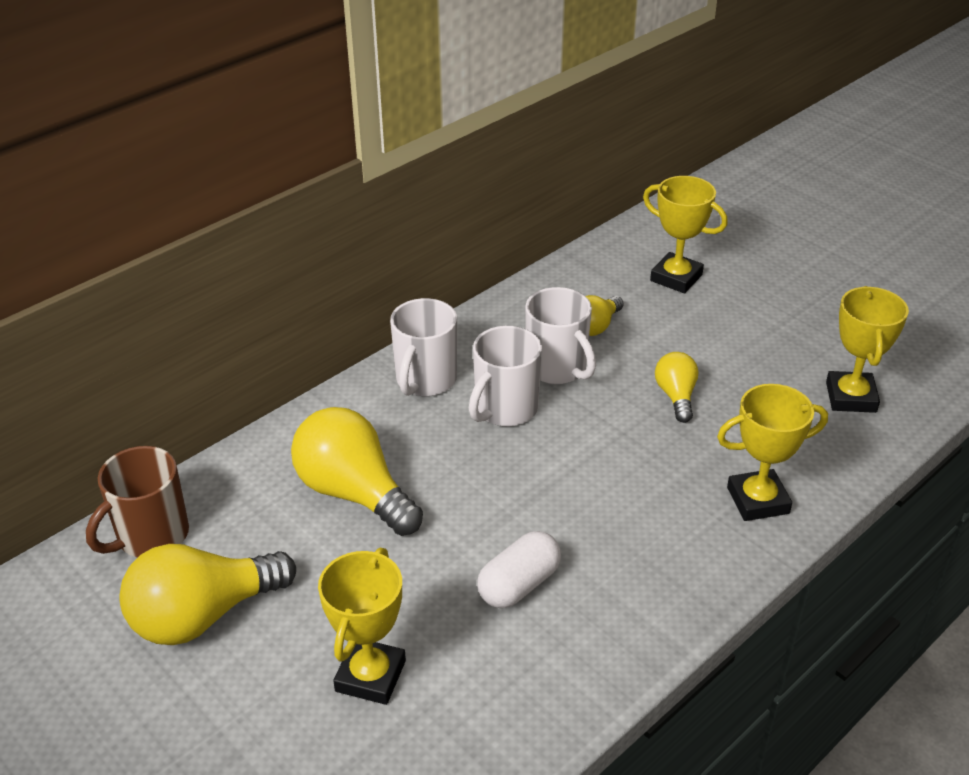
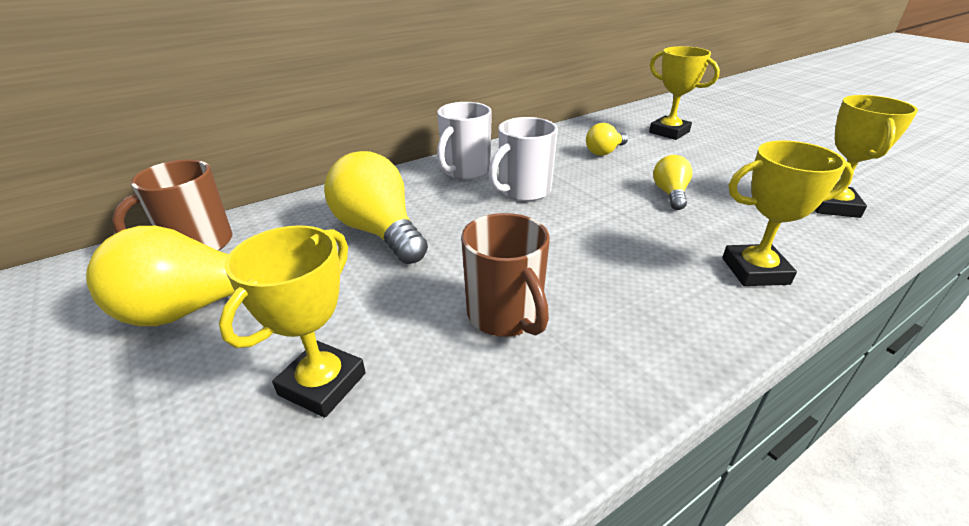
camera: 10 degrees right, 5 degrees down
(519, 584) = (505, 316): white capsule -> brown mug
(557, 368) = (571, 171): white mug -> none

